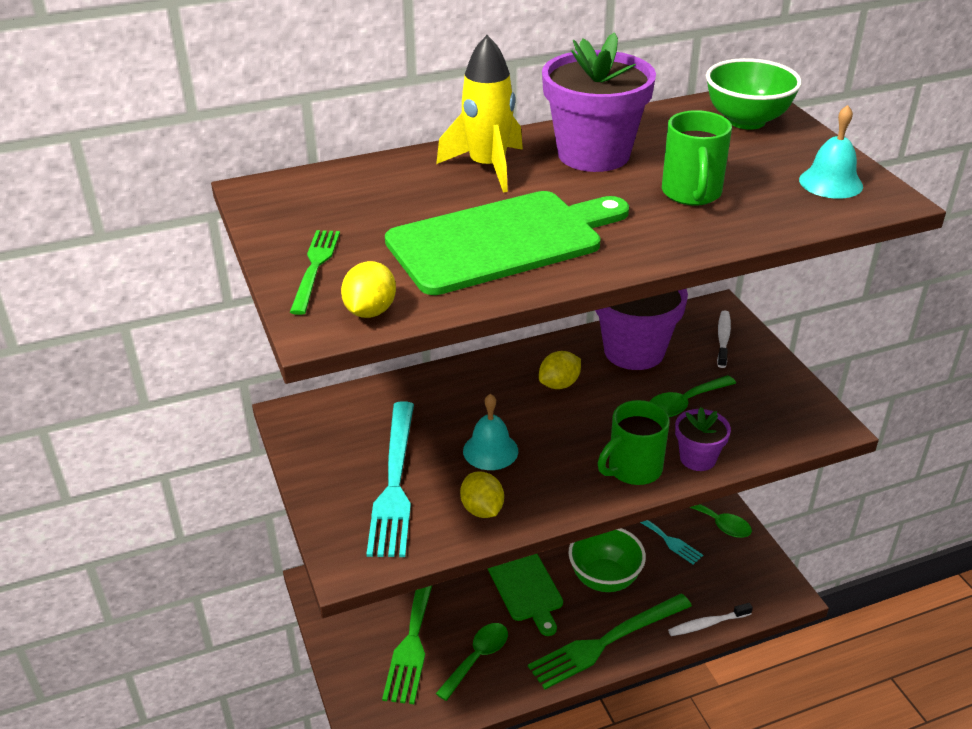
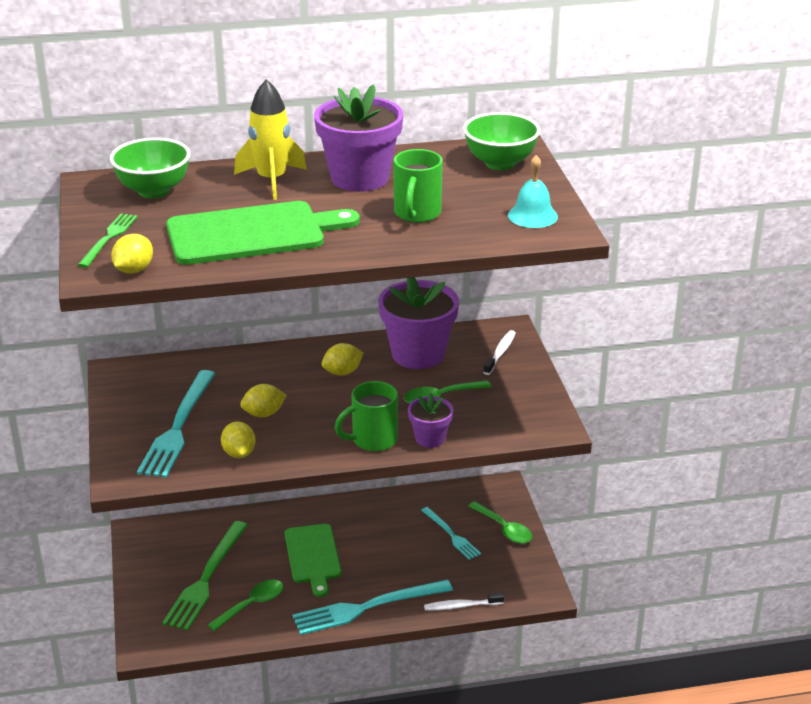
camera: 10 degrees right, 5 degrees down
(490, 450) = (264, 414): turquoise bell -> yellow lemon
(604, 579) = (385, 560): green bowl -> green bowl (153, 191)
(606, 642) = (367, 607): green fork -> turquoise fork

